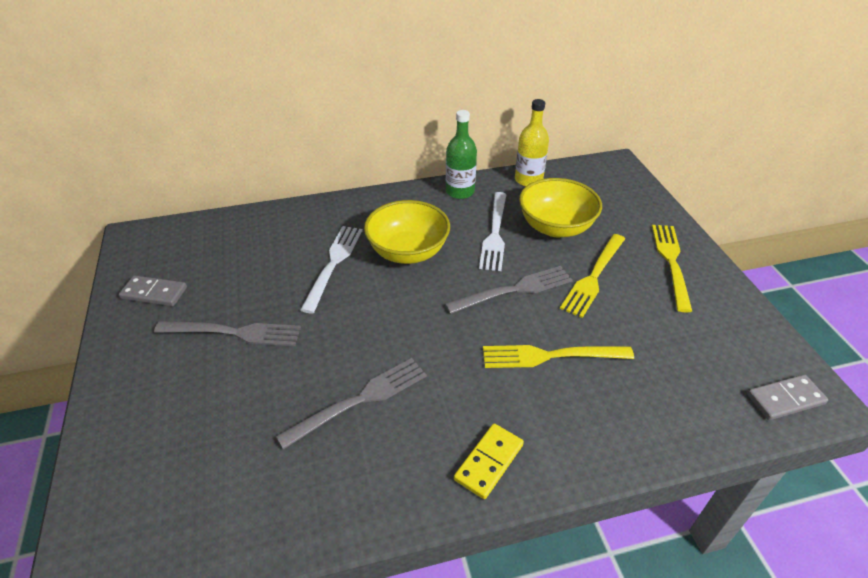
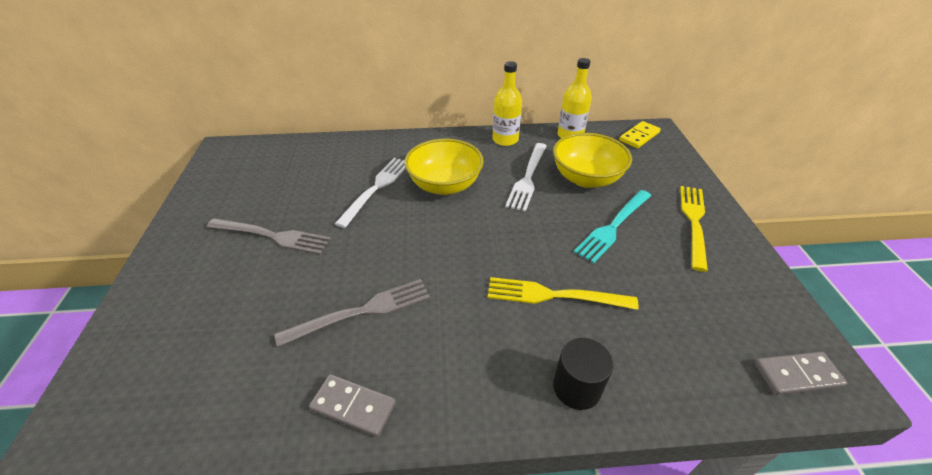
camera: 10 degrees right, 0 degrees up
(154, 293) = (220, 195): grey domino -> grey domino (353, 406)
(460, 191) = (505, 140): green bottle -> yellow bottle
(488, 462) = (467, 391): yellow domino -> yellow domino (639, 136)
(514, 290) = (534, 229): grey fork -> none
(591, 442) = (576, 387): none -> black cylinder
(593, 277) = (613, 227): yellow fork -> turquoise fork

